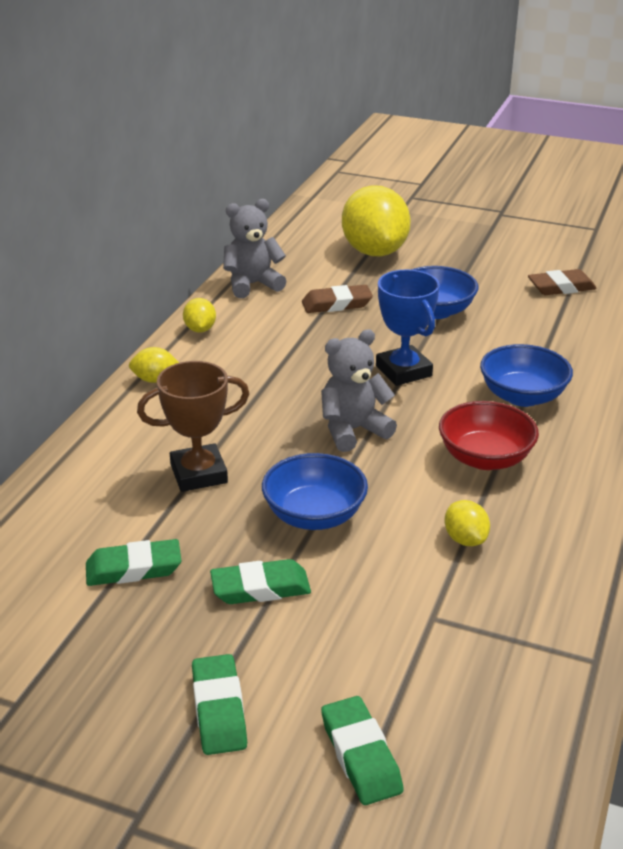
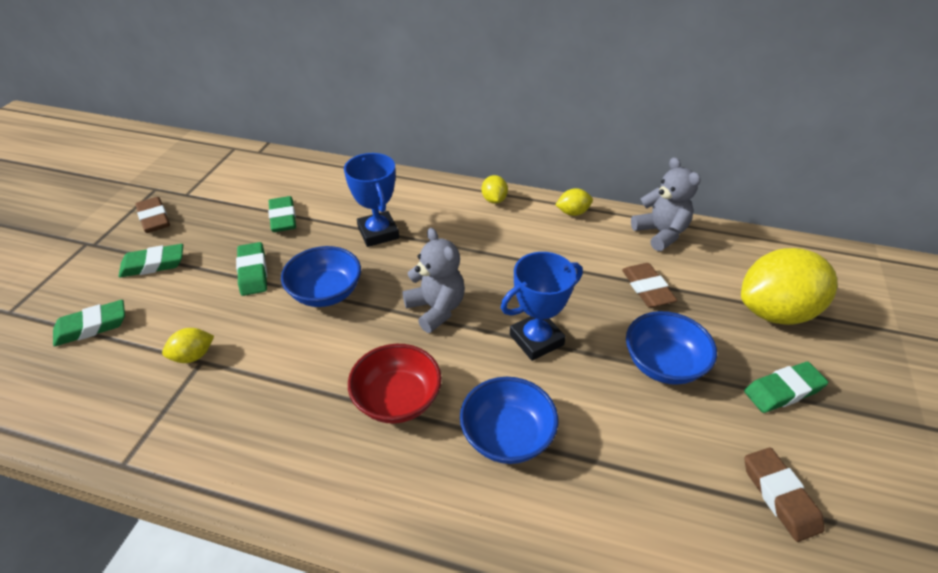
camera: 85 degrees right, 10 degrees up
(82, 737) = (154, 218): none -> brown eraser
(199, 474) = (378, 233): brown trophy -> blue trophy
(463, 266) = (783, 391): none -> green eraser
(465, 539) = (285, 382): yellow lemon -> yellow lemon (193, 356)

